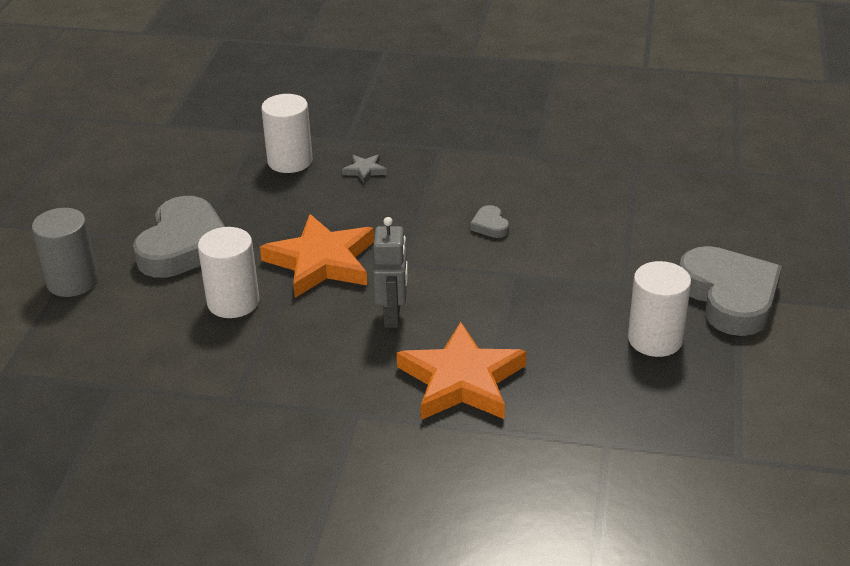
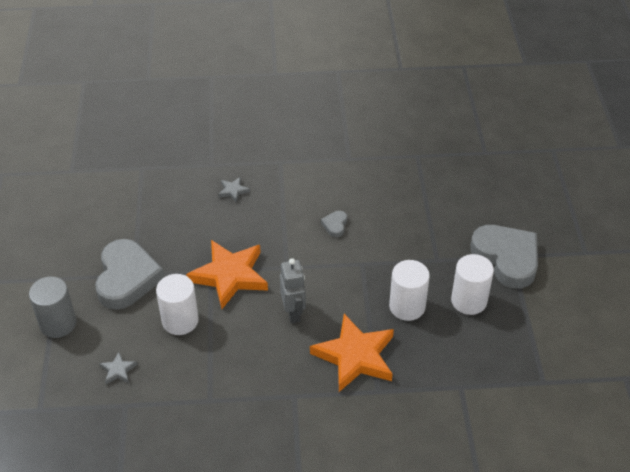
camera: 15 degrees left, 10 degrees up
(126, 345) = (118, 370): none -> grey star
(290, 161) = (176, 191): white cylinder -> white cylinder (407, 306)
(490, 225) = (335, 225): grey heart -> grey heart turned 45 degrees clockwise

